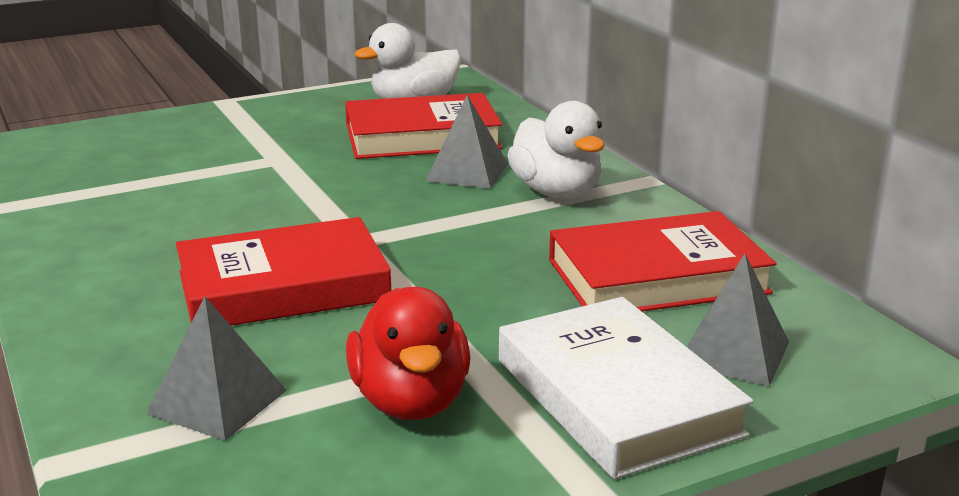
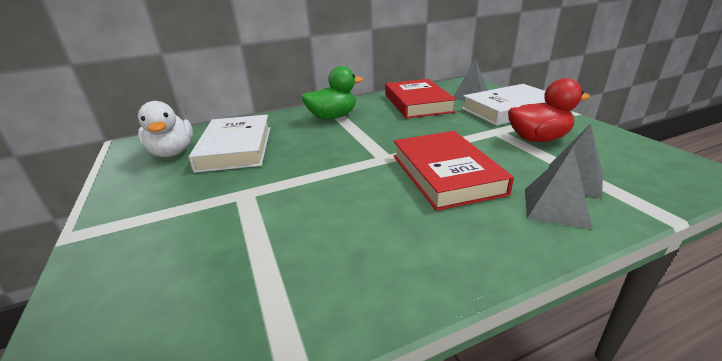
camera: 85 degrees left, 5 degrees up
(422, 136) = (236, 148): red book -> white book
(467, 172) = (299, 135): grey pyramid -> grey pyramid (555, 207)
(556, 192) = (332, 117): white duck -> green duck

